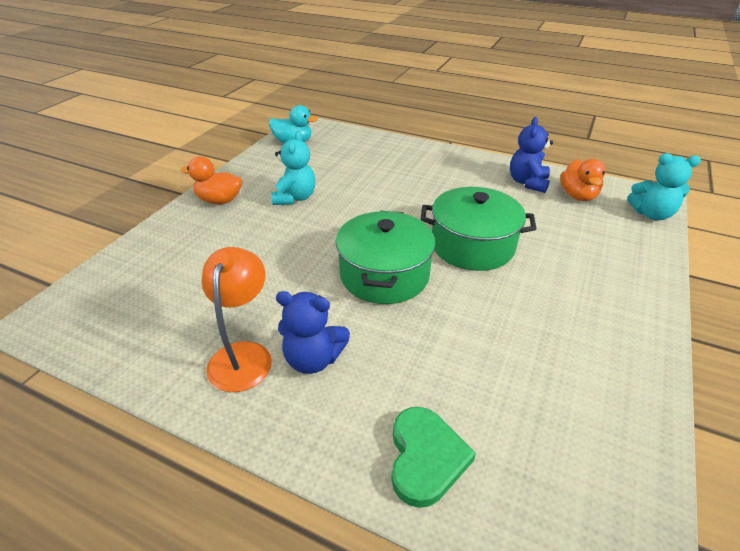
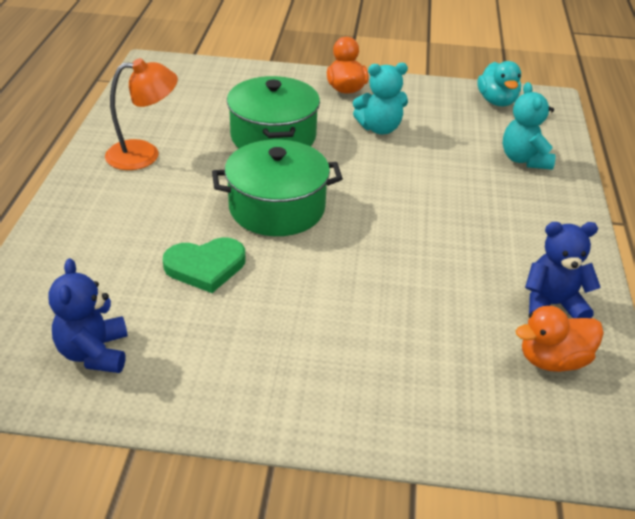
camera: 70 degrees right, 0 degrees up
(313, 359) = (149, 188): blue teddy bear -> blue teddy bear (94, 353)
(425, 458) = (61, 262): green heart -> green heart (205, 266)
(472, 245) = (362, 264): green pot -> green pot (273, 136)
(651, 214) = (557, 449): turquoise teddy bear -> turquoise teddy bear (524, 159)

